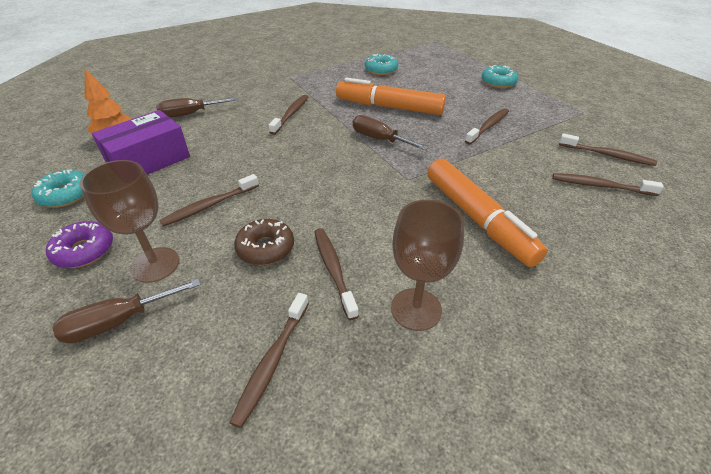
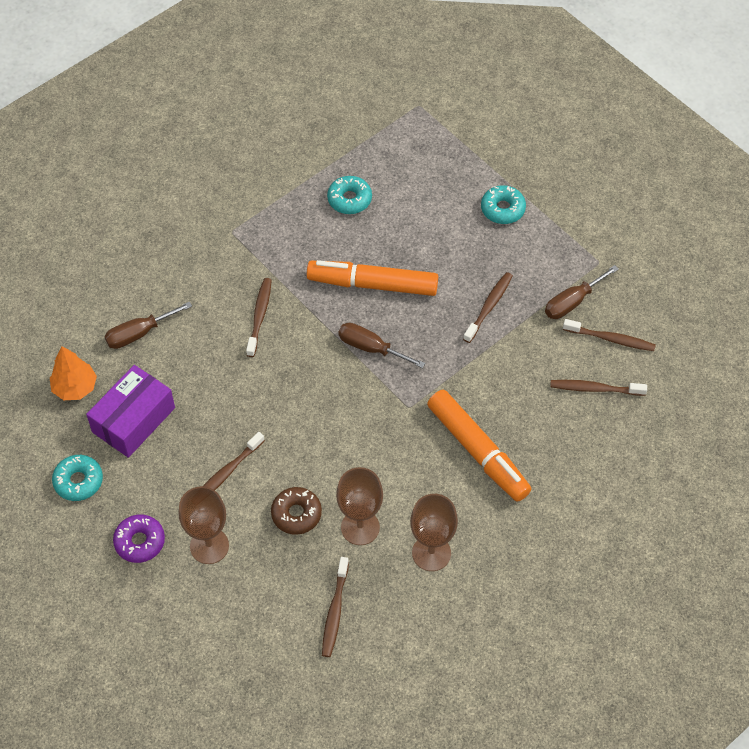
camera: 10 degrees left, 15 degrees up
(118, 321) = (208, 600): brown screwdriver -> brown screwdriver (572, 302)
(333, 270) = (360, 527): brown toothbrush -> brown goblet

